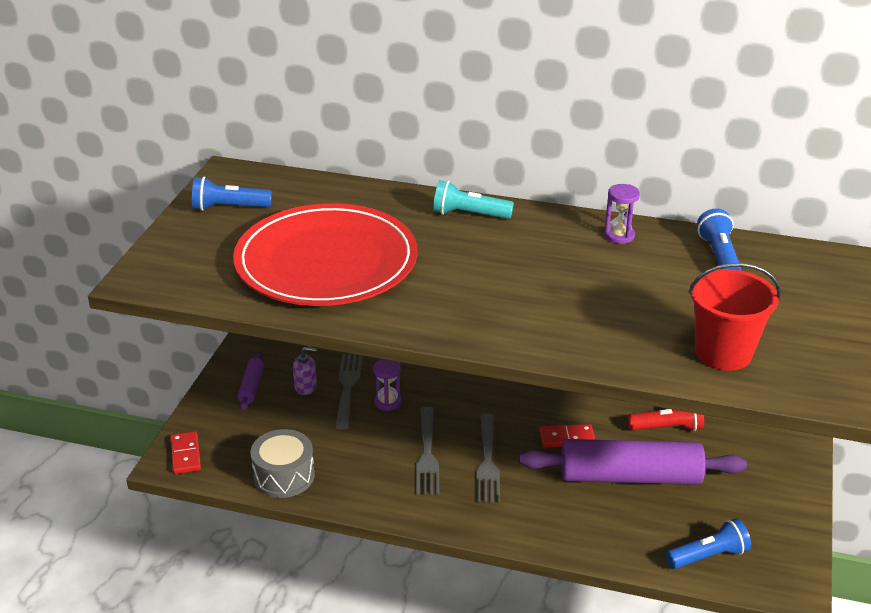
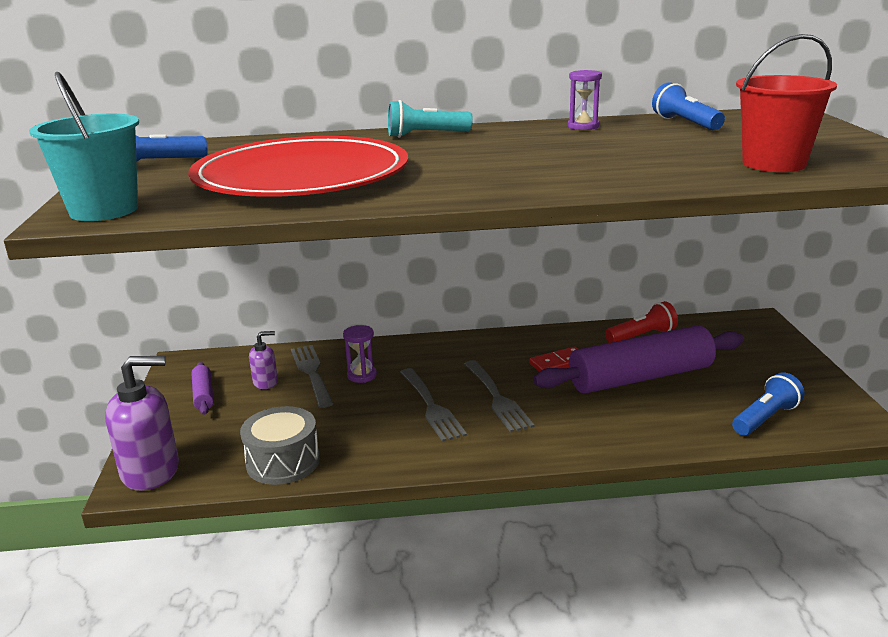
camera: 20 degrees left, 10 degrees down
(164, 274) = (104, 210): none -> turquoise bucket
(185, 455) = (151, 471): red domino -> purple soap dispenser

